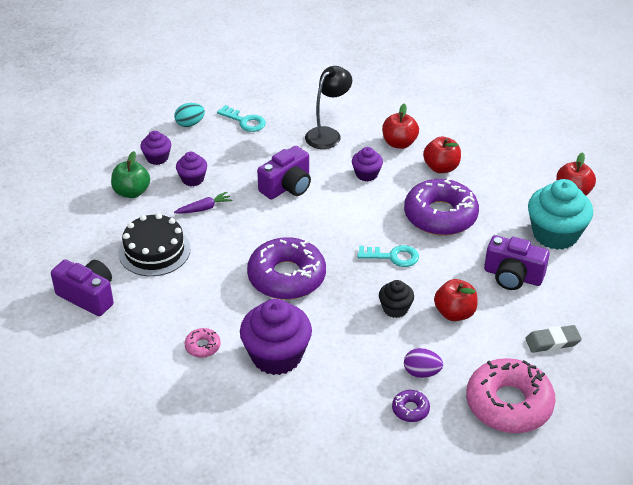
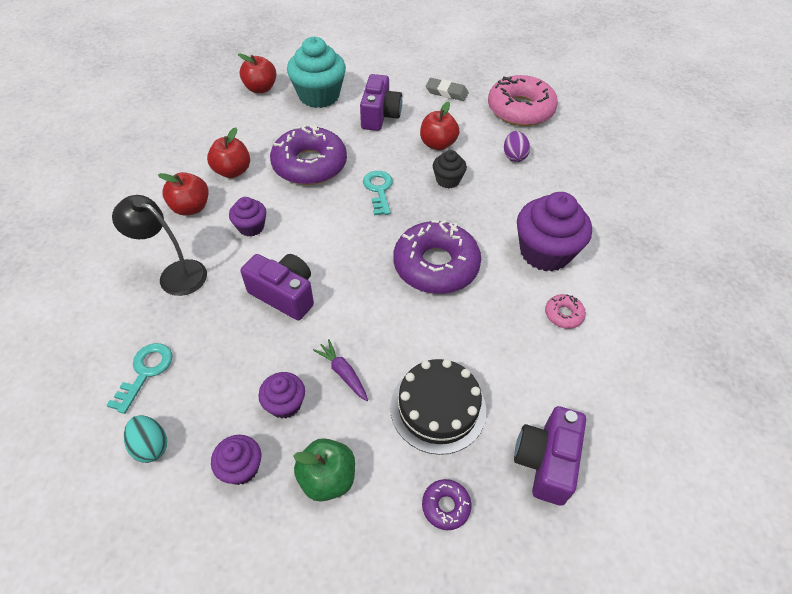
camera: 105 degrees left, 10 degrees up
(410, 409) = (555, 158): purple donut -> purple donut (446, 506)
(552, 342) = (446, 92): grey eraser -> grey eraser turned 45 degrees counterclockwise

